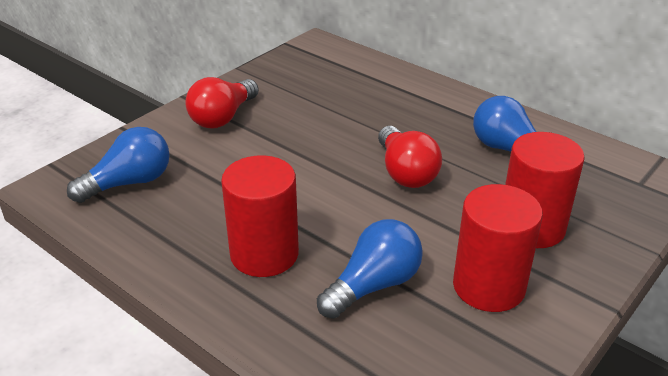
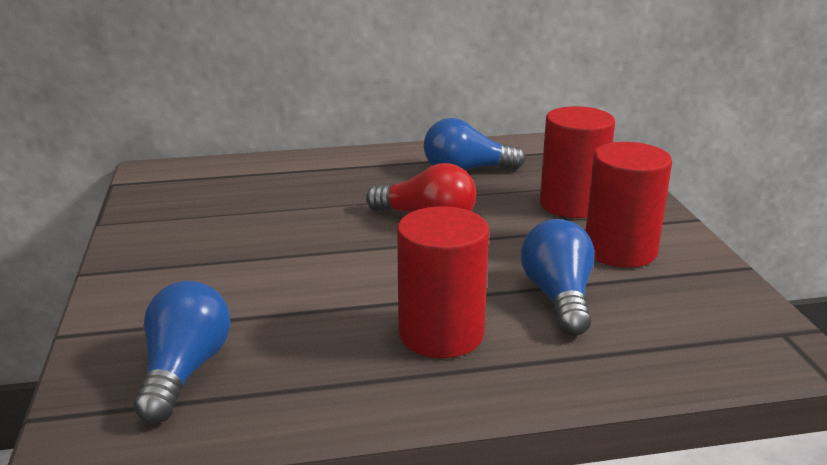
camera: 50 degrees left, 10 degrees down
(223, 117) = (174, 266): red light bulb -> none

